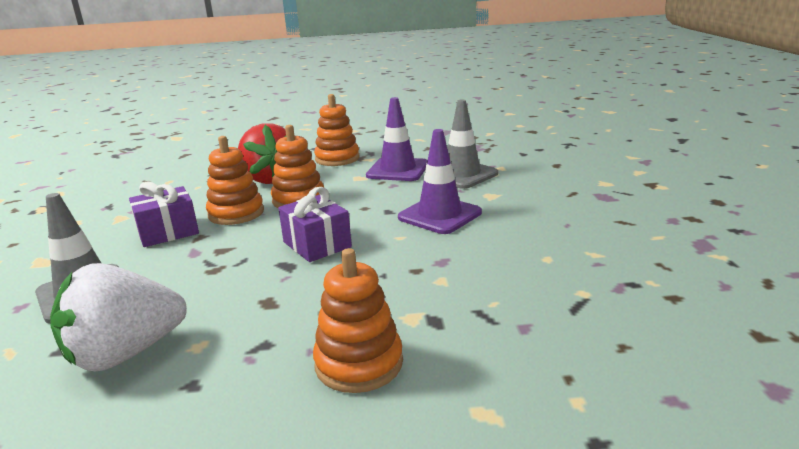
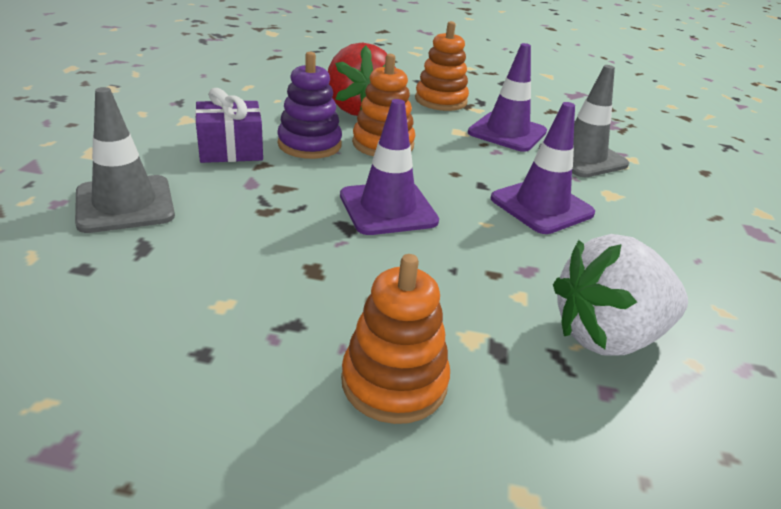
camera: 10 degrees right, 10 degrees up
(125, 353) = (145, 292): white strawberry -> white strawberry (607, 336)
(236, 213) = (309, 144): orange stacking toy -> purple stacking toy
(317, 244) = (388, 208): purple gift -> purple traffic cone

